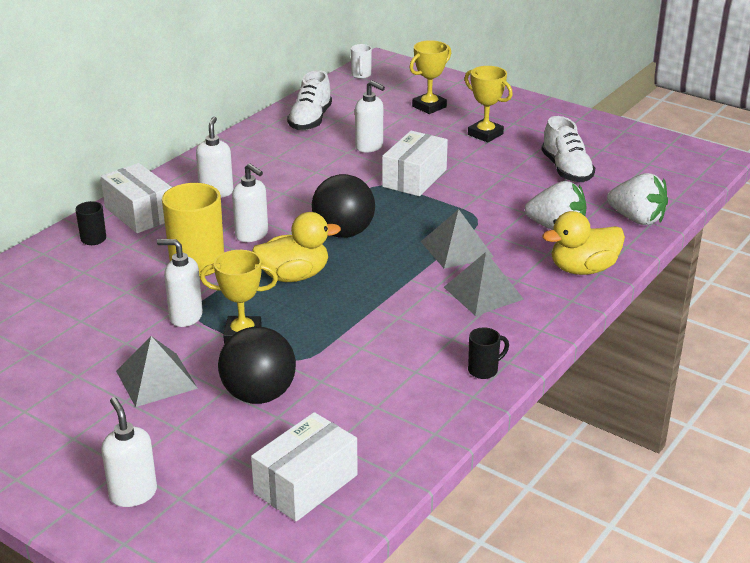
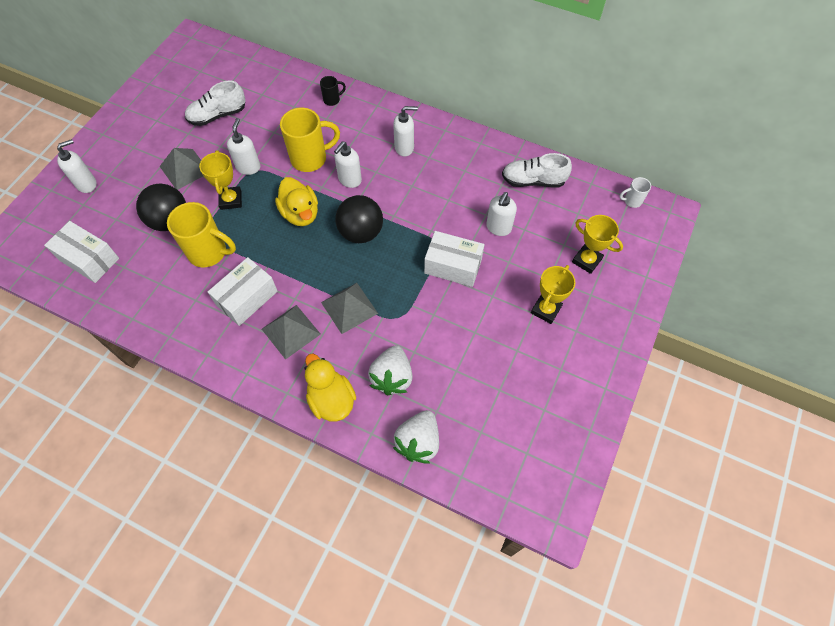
camera: 80 degrees right, 30 degrees up
(139, 213) = (367, 114): white box -> white box (247, 298)
(334, 357) = (209, 252): none -> yellow mug
(484, 370) = (197, 340): black mug -> none
(566, 170) = (495, 380): white shoe -> white shoe (218, 115)

